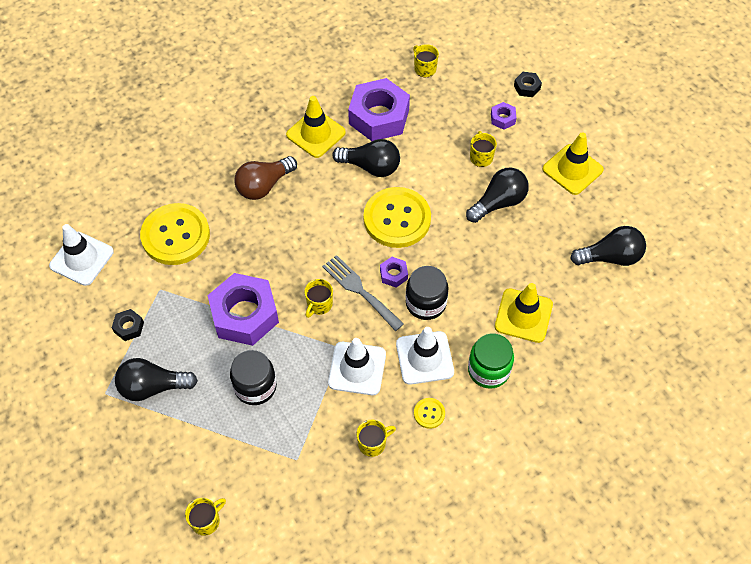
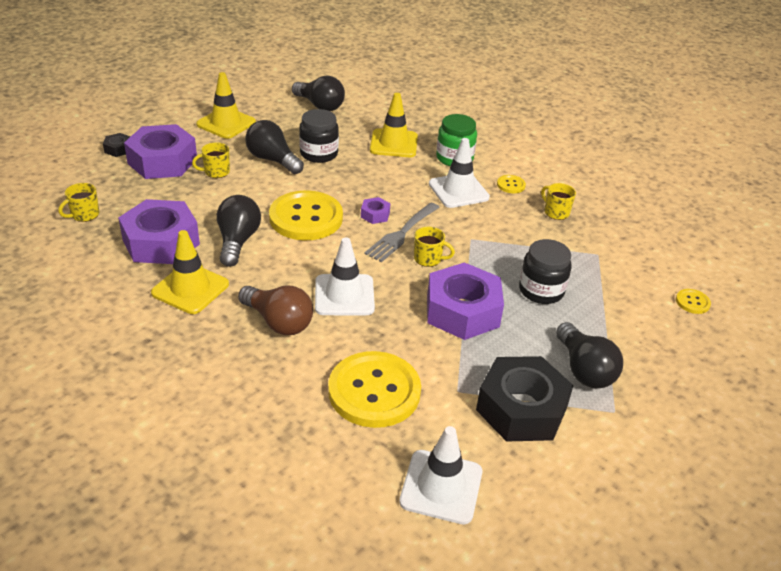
camera: 105 degrees left, 20 degrees down
(129, 327) = (521, 409): black nut -> black nut, size x2.31
(206, 521) = (692, 302): yellow mug -> yellow button
(357, 368) = (488, 228): white traffic cone -> white traffic cone (344, 295)
(426, 303) = (400, 194): black jar -> black jar (319, 154)
(502, 118) = (162, 161): purple nut -> purple nut, size x2.31
(610, 257) = (320, 106): black light bulb -> black light bulb turned 150 degrees clockwise

